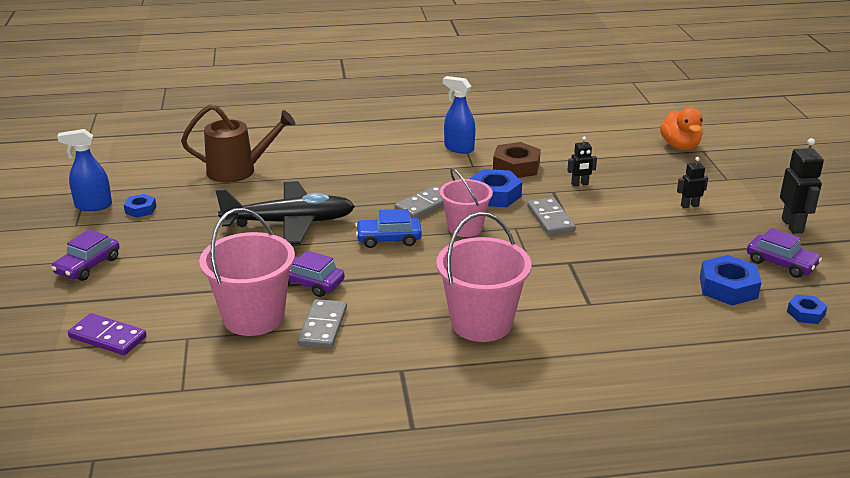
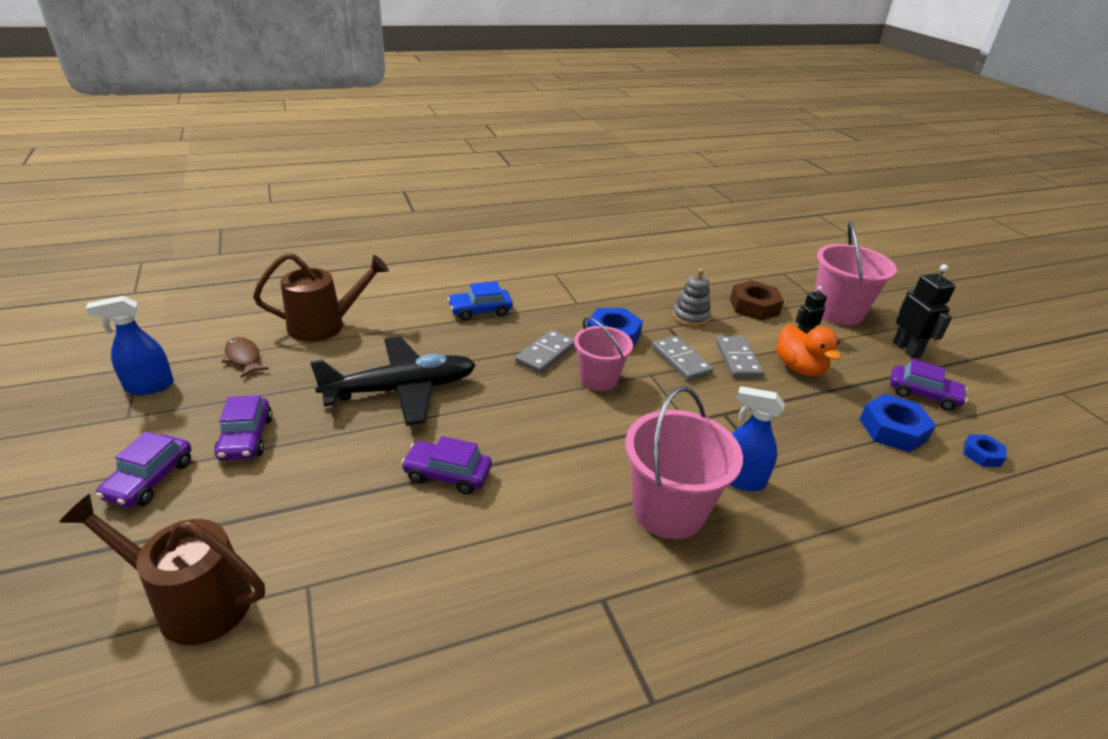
camera: 15 degrees left, 5 degrees up
(108, 337) = (192, 601): purple domino -> brown watering can
(140, 209) = (212, 387): blue nut -> none
(160, 246) = (246, 438): none -> purple car
(168, 191) = (244, 358): none -> brown fish
(254, 317) = (391, 538): pink bucket -> pink bucket (837, 312)
(323, 327) = (484, 541): grey domino -> grey domino (738, 359)
(389, 239) = (521, 401): blue car -> blue car (480, 311)
(458, 148) = (555, 283): blue spray bottle -> blue spray bottle (740, 479)
(516, 167) = (620, 301): brown nut -> brown nut (754, 306)
(580, 184) = (690, 317): black robot -> grey stacking toy
(680, 146) = (761, 269): orange duck -> orange duck (799, 368)

